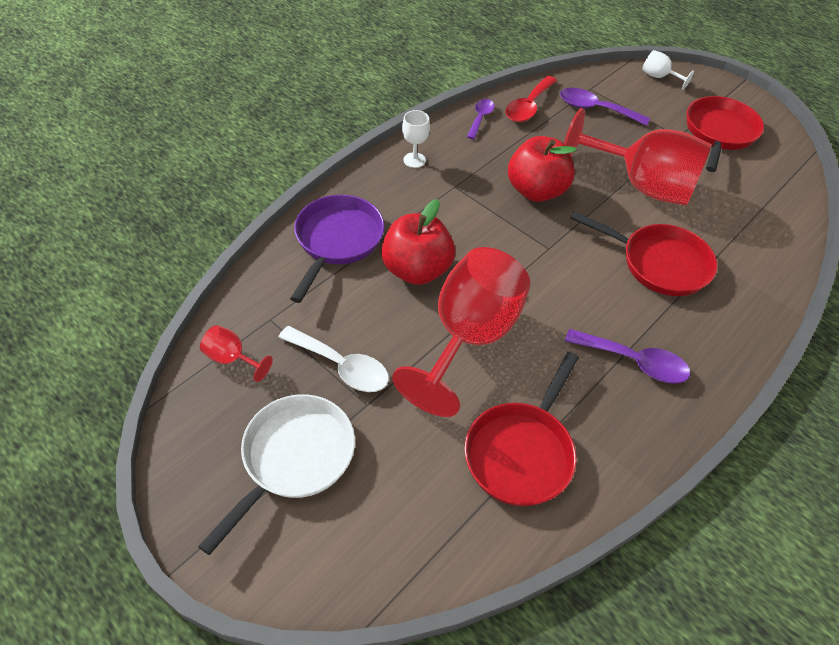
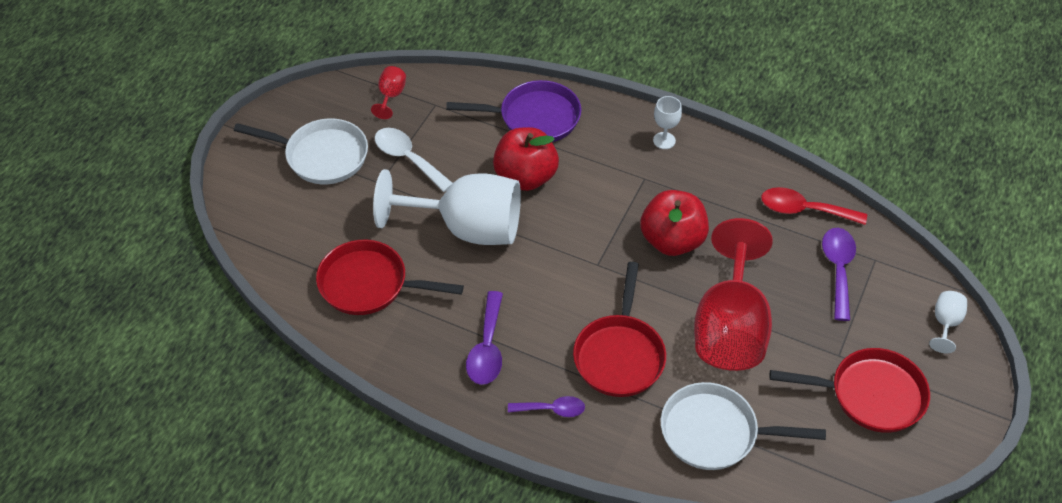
camera: 75 degrees right, 0 degrees up
(342, 366) = (408, 158): white spoon -> white spoon turned 120 degrees clockwise
(468, 337) = (467, 228): red goblet -> white goblet
(480, 118) = (759, 175): purple spoon -> purple spoon (552, 409)
(749, 227) = (715, 432): none -> white pan

